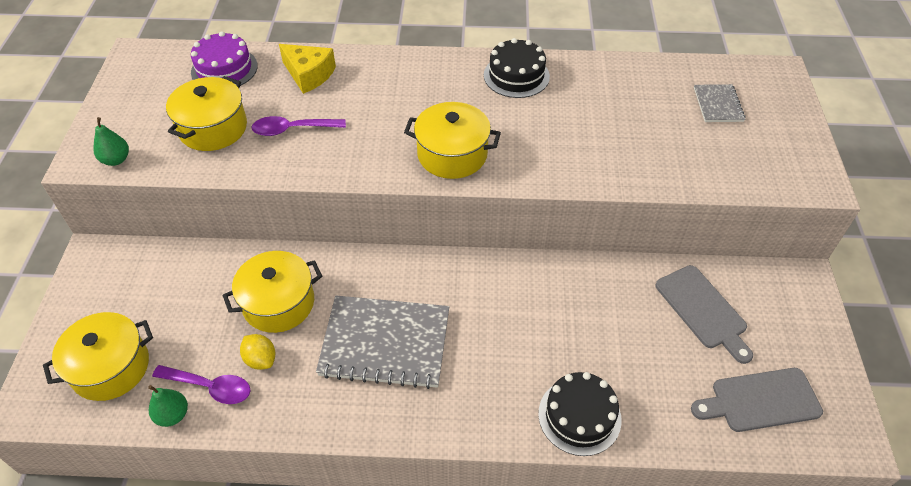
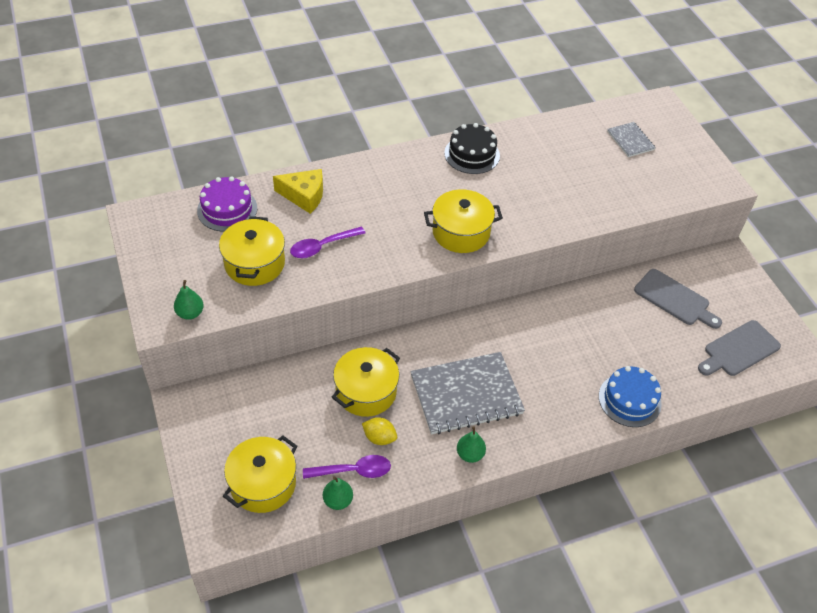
camera: 25 degrees left, 0 degrees up
(348, 415) = (470, 454): none -> green pear
(579, 416) = (629, 400): black cake -> blue cake

